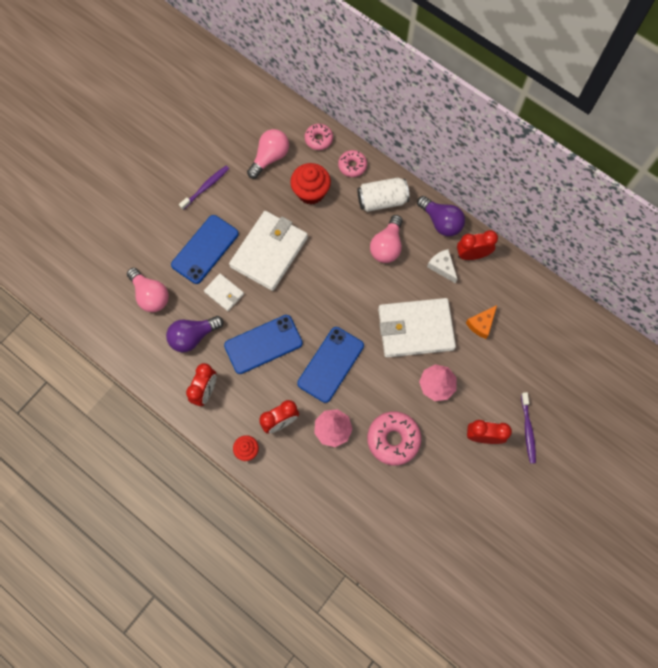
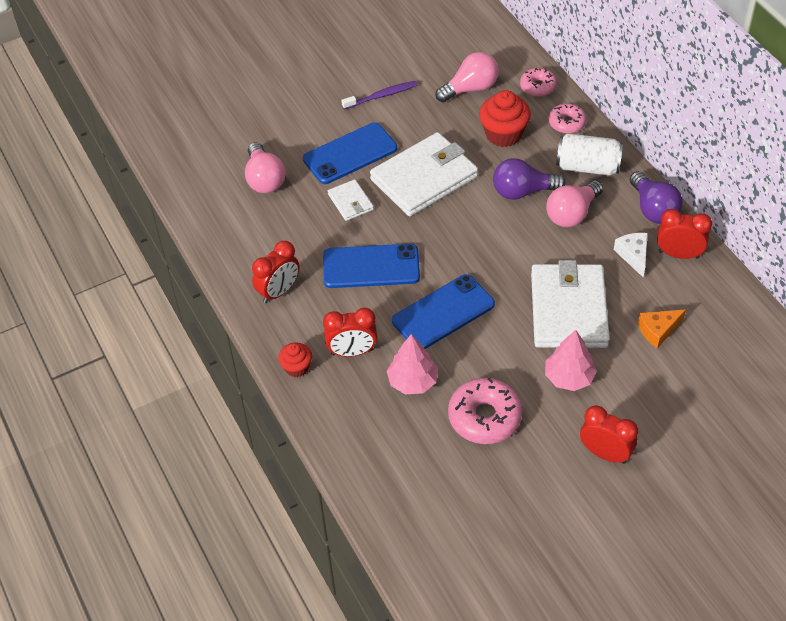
camera: 25 degrees right, 20 degrees down
(193, 336) = (292, 233): purple light bulb -> purple light bulb (522, 191)
(415, 329) = (568, 309): white wallet -> white wallet turned 75 degrees clockwise
(527, 430) = (670, 467): purple toothbrush -> none

